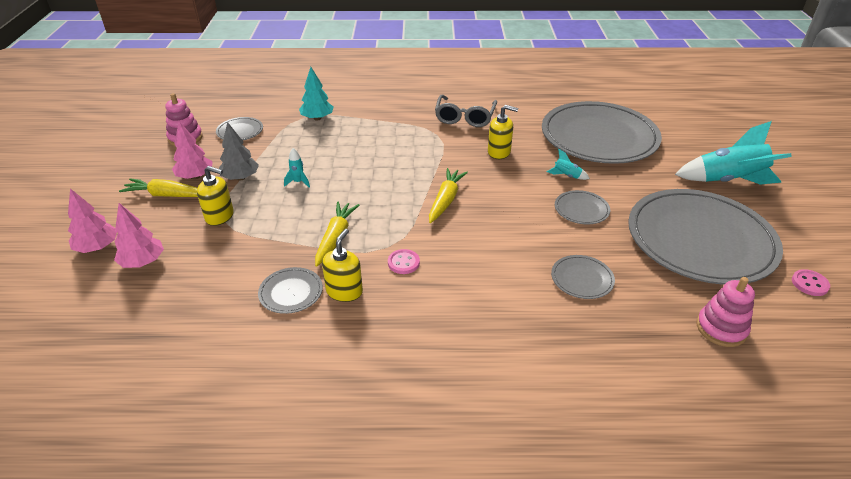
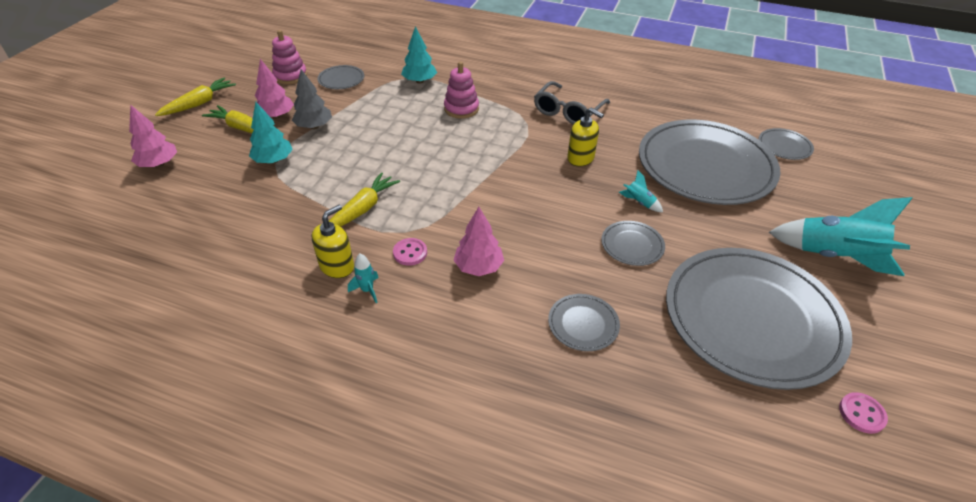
camera: 20 degrees right, 5 degrees up
(143, 262) = (185, 188): pink tree -> pink tree (478, 267)
(220, 216) = (273, 160): yellow soap dispenser -> turquoise tree
(291, 292) = (289, 253): grey plate -> grey plate (784, 146)
(298, 182) = (362, 143): turquoise rocket -> turquoise rocket (367, 290)
(445, 200) = (492, 197): yellow carrot -> yellow carrot (199, 103)
(721, 328) = (710, 432): pink stacking toy -> pink stacking toy (461, 109)

